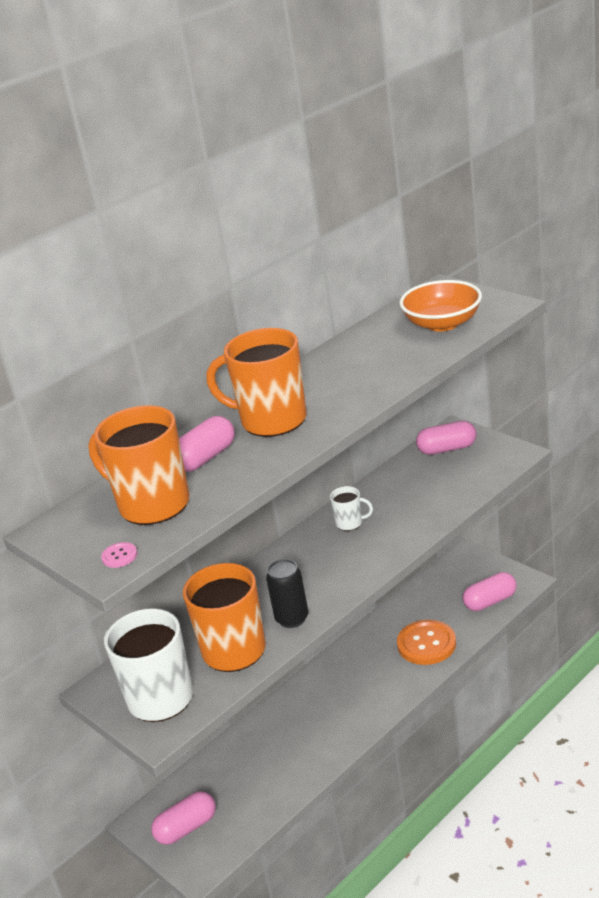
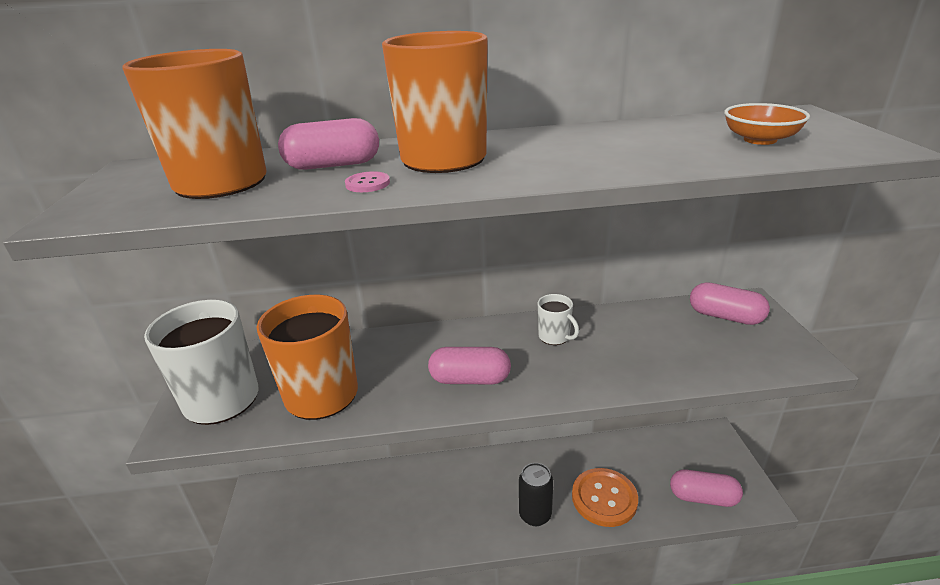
camera: 35 degrees right, 0 degrees up
(119, 556) = (104, 210): pink button -> pink button (367, 184)
(186, 828) = (273, 521): pink capsule -> pink capsule (470, 379)
(292, 618) = (399, 397): black can -> black can (535, 515)
(442, 323) = (760, 140): orange bowl -> orange bowl, size x0.65

